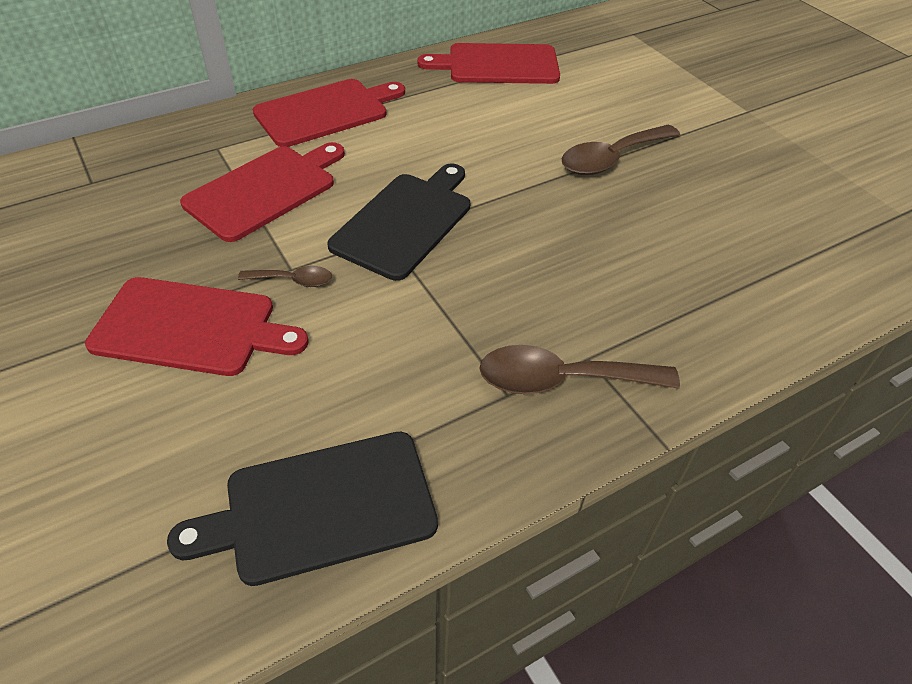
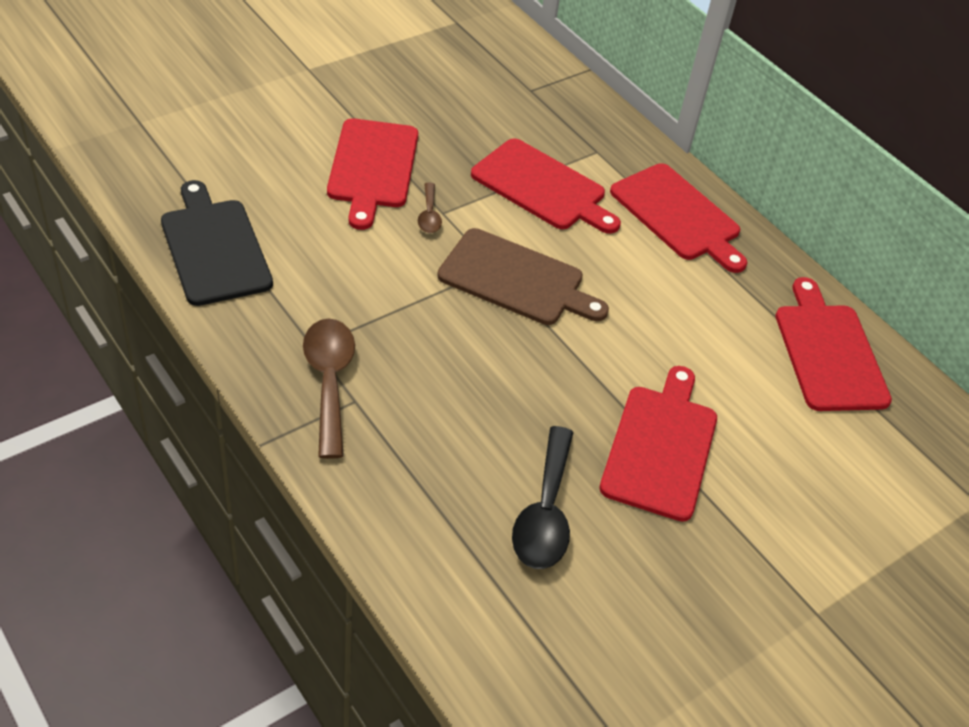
camera: 80 degrees right, 0 degrees up
(405, 222) = (516, 279): black cutting board -> brown cutting board
(611, 159) = (660, 447): brown spoon -> red cutting board
(699, 231) = (545, 513): none -> black spoon

